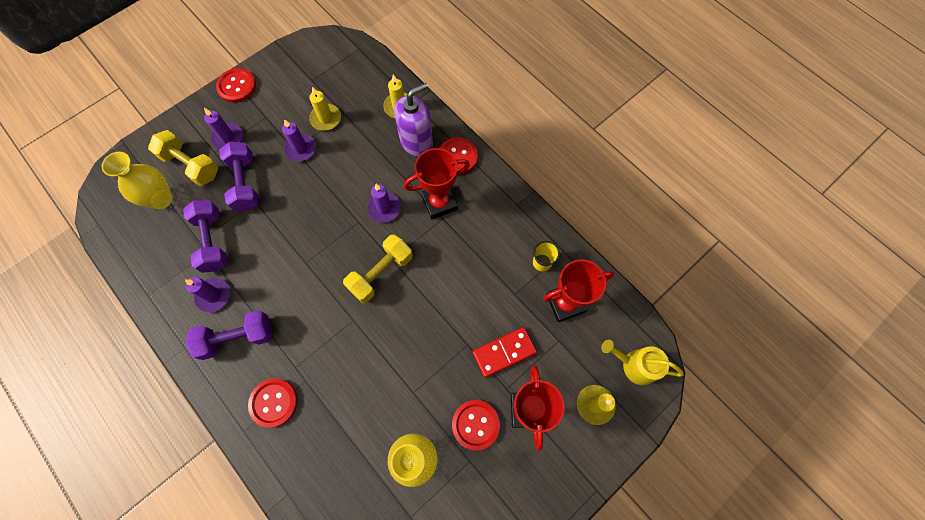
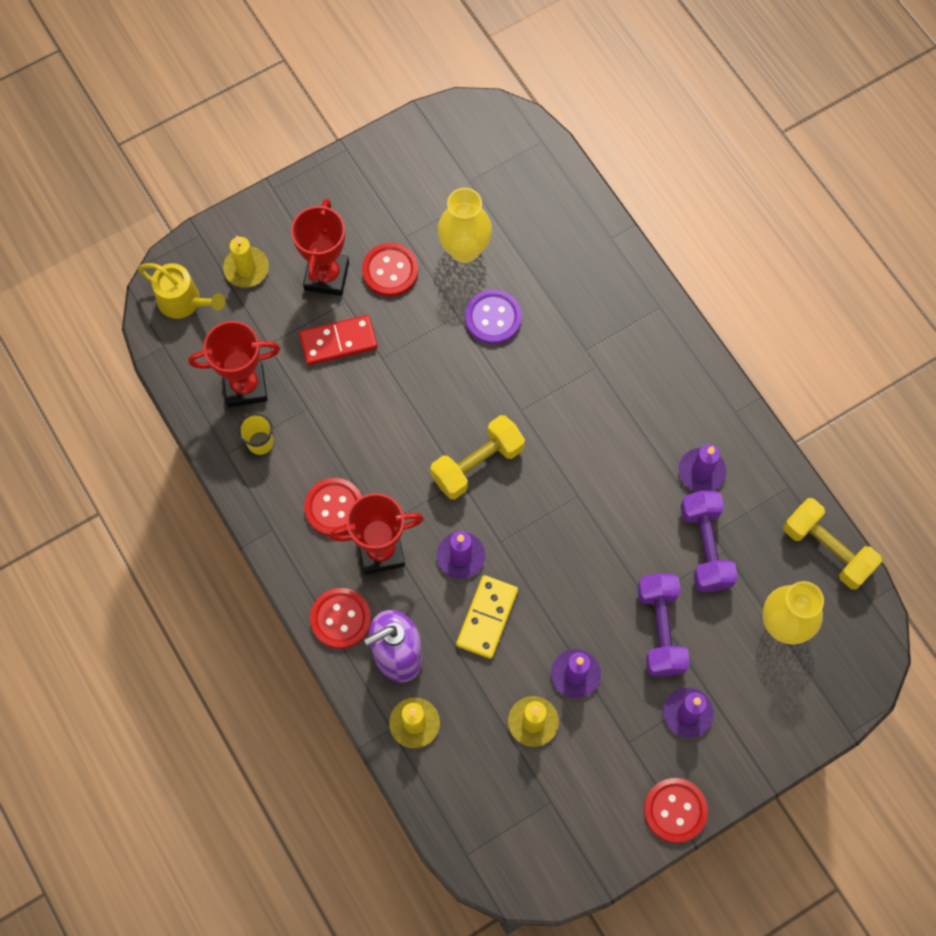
camera: 170 degrees left, 0 degrees up
(191, 165) = (742, 674): yellow dumbbell -> yellow dumbbell (827, 549)
(237, 338) = (669, 413): purple dumbbell -> none
(273, 402) = (624, 331): red button -> red button (334, 508)
(361, 173) = (487, 618): none -> yellow domino
(383, 395) = (493, 318): none -> purple button

